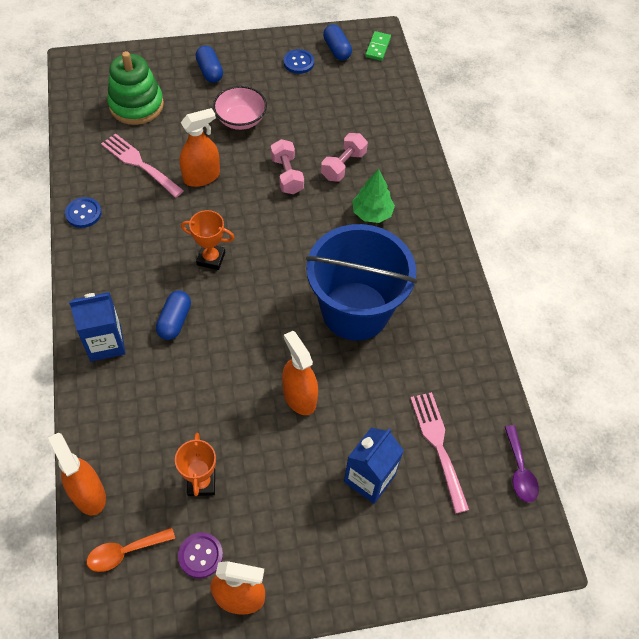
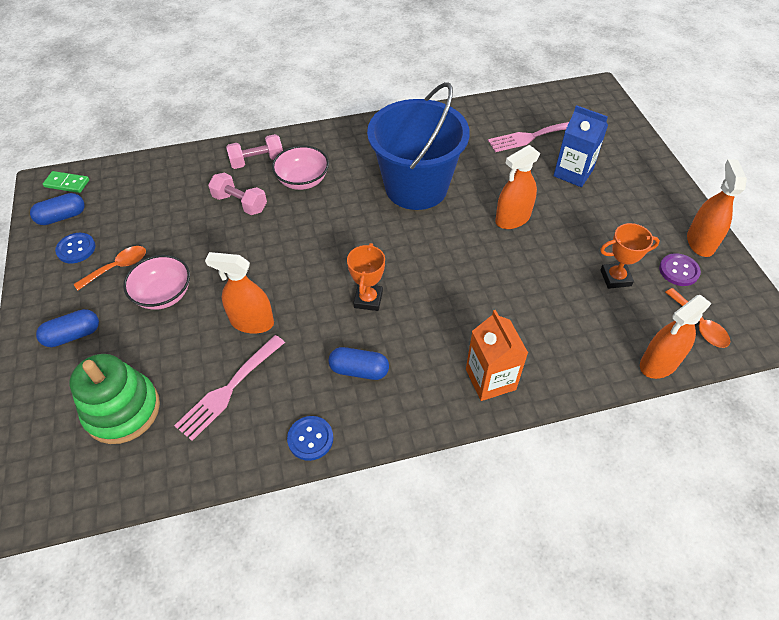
camera: 90 degrees left, 5 degrees down
(105, 343) = (490, 379): blue carton -> orange carton
(174, 321) = (451, 321): blue capsule -> blue capsule (359, 370)
(201, 177) = (252, 322): orange spray bottle -> orange spray bottle turned 45 degrees counterclockwise
(275, 89) = (118, 267): none -> orange spoon
(287, 175) = (252, 246): pink dumbbell -> pink dumbbell (257, 161)
(372, 213) = (303, 180): green tree -> pink bowl
(519, 471) = (539, 97): purple spoon -> none

